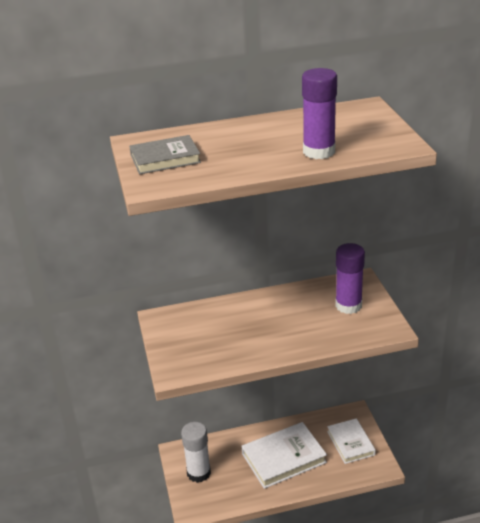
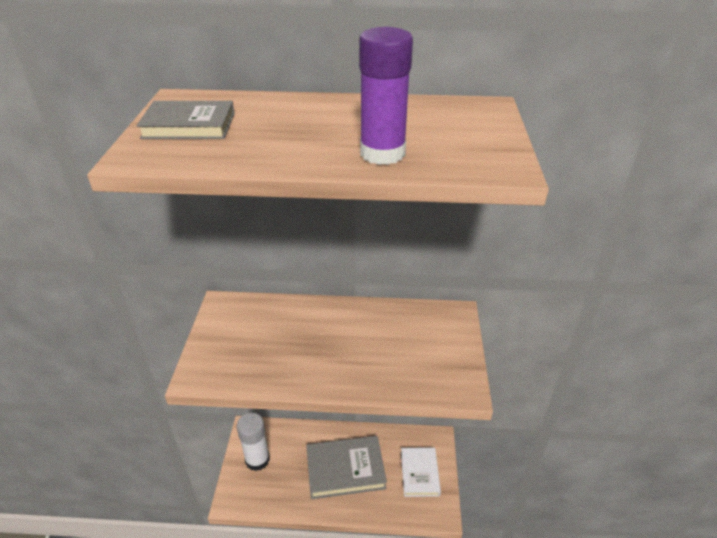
camera: 15 degrees right, 5 degrees up
(284, 458) = (345, 469): white book -> grey book
(348, 305) = (428, 343): purple glue stick -> none

